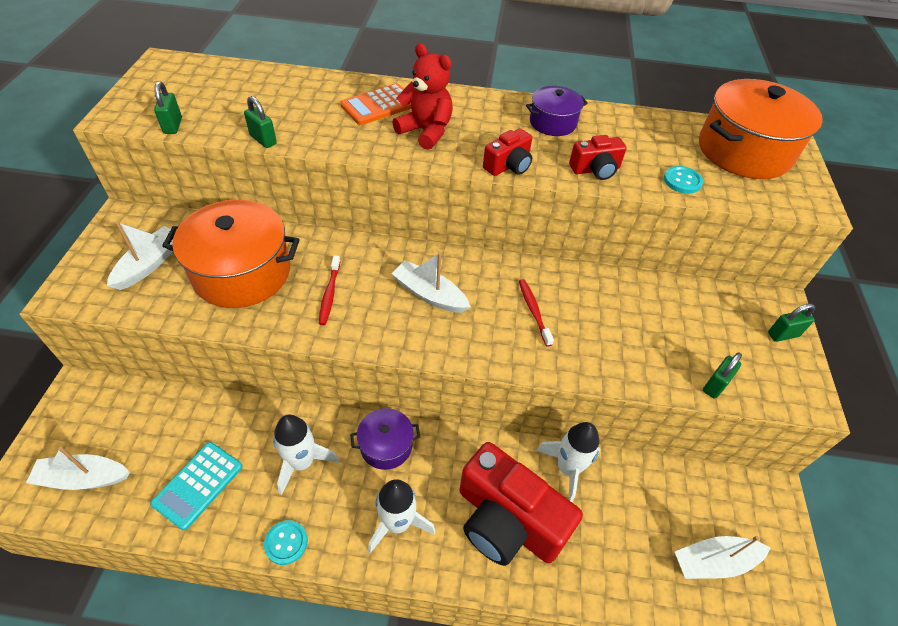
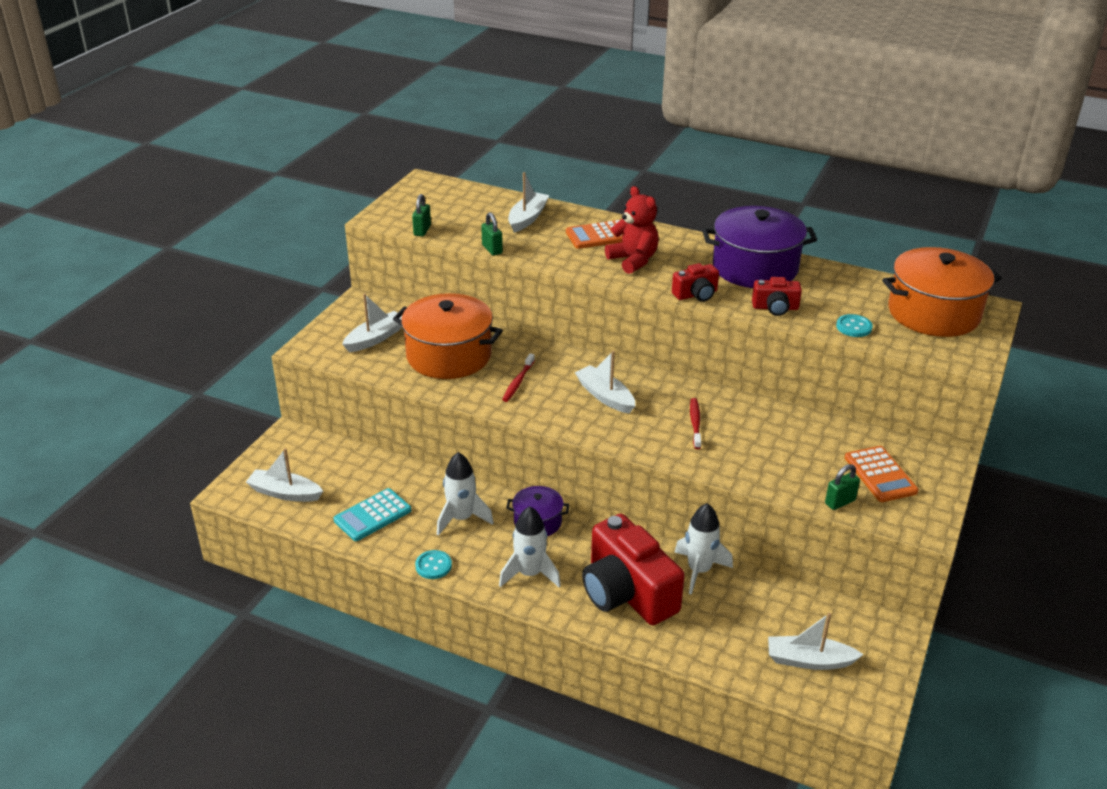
camera: 20 degrees right, 15 degrees down
(293, 94) = (527, 218): none -> white boat
(552, 123) = (755, 268): purple pot -> purple pot, size x1.90
(734, 338) = (880, 475): none -> orange calculator
(783, 334) = (933, 480): green padlock -> none

